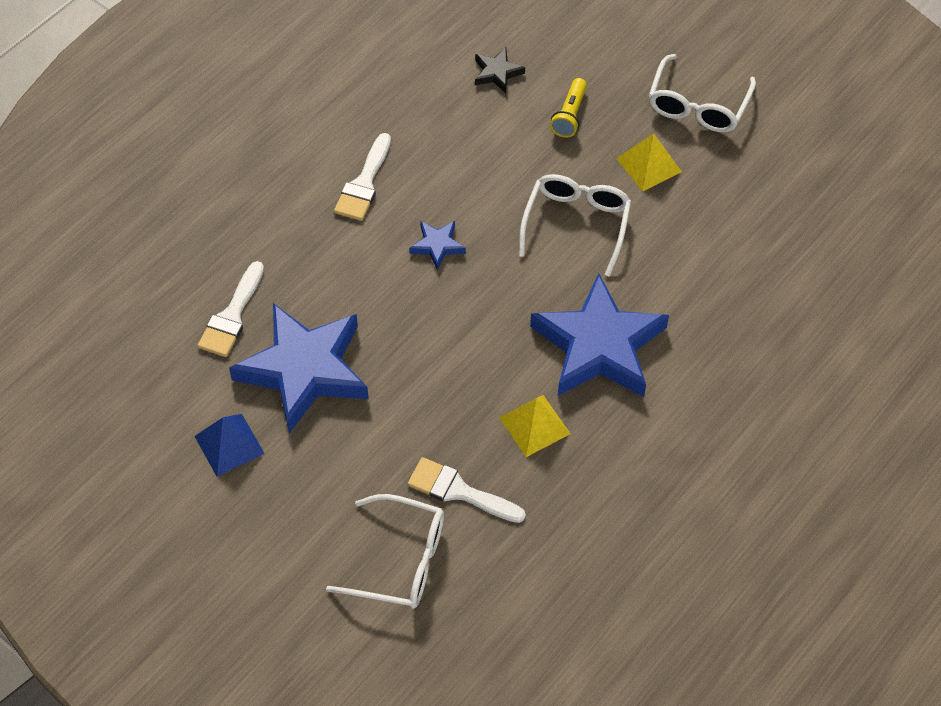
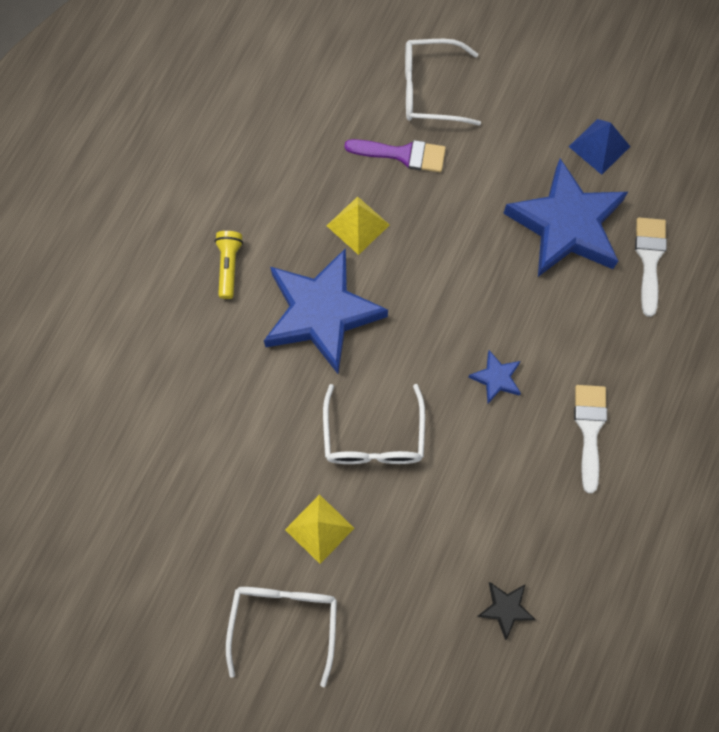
camera: 165 degrees right, 15 degrees up
(459, 491) = (402, 154): white brush -> purple brush
(569, 115) = (414, 571): yellow flashlight -> yellow flashlight (229, 266)

